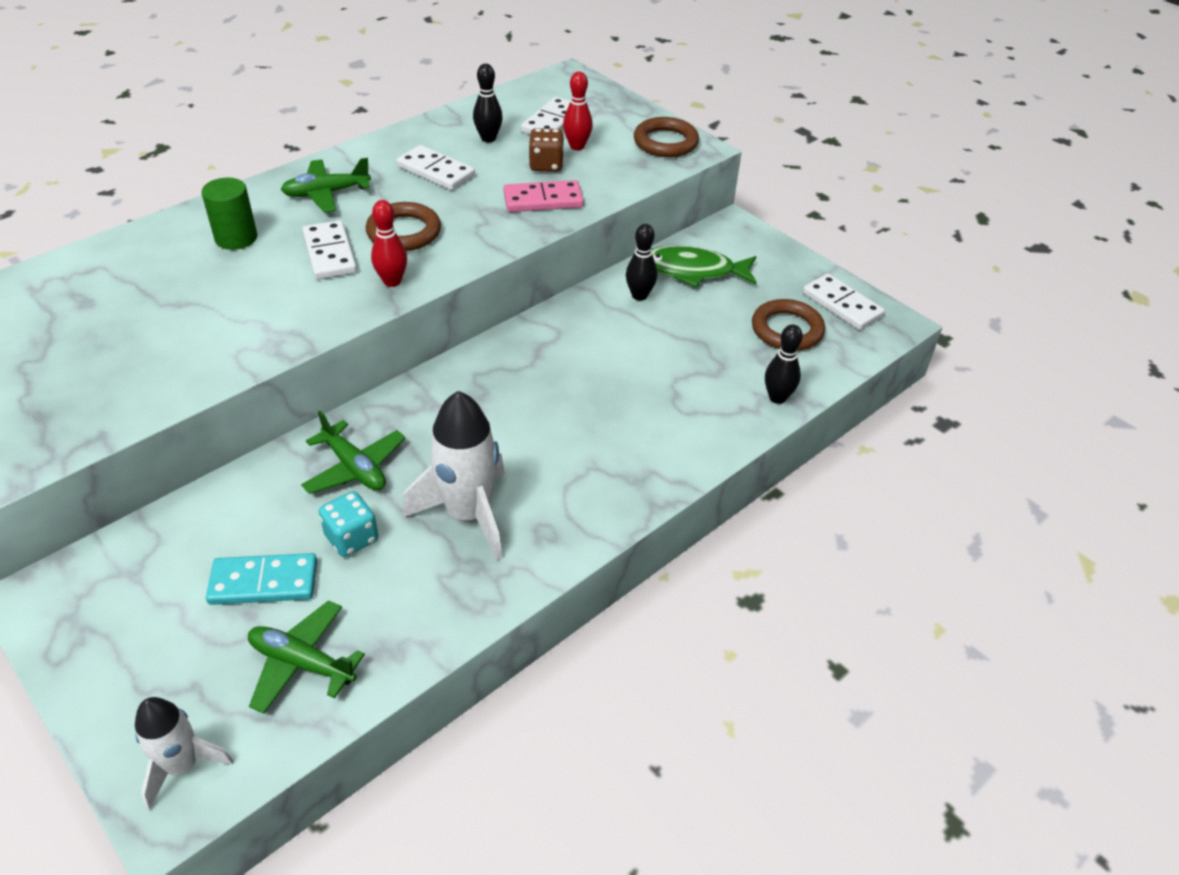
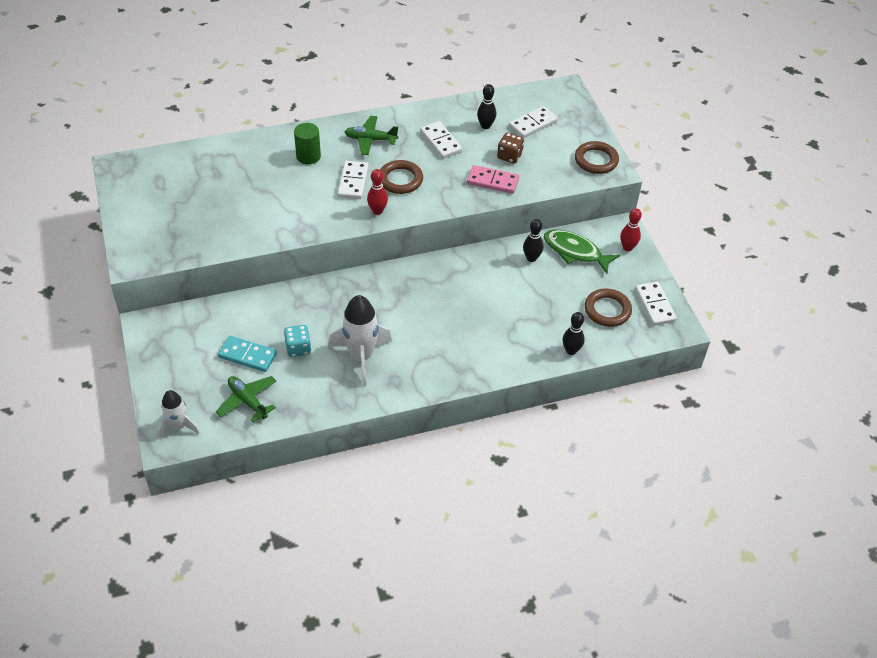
camera: 25 degrees right, 5 degrees up
(354, 467) = (317, 310): green plane -> none
(577, 146) = (537, 147): red bowling pin -> red bowling pin (627, 247)

